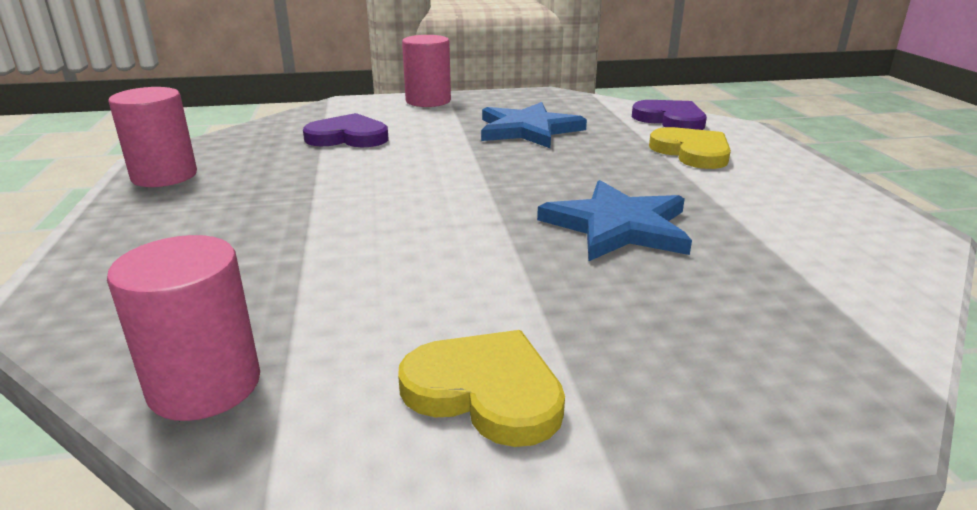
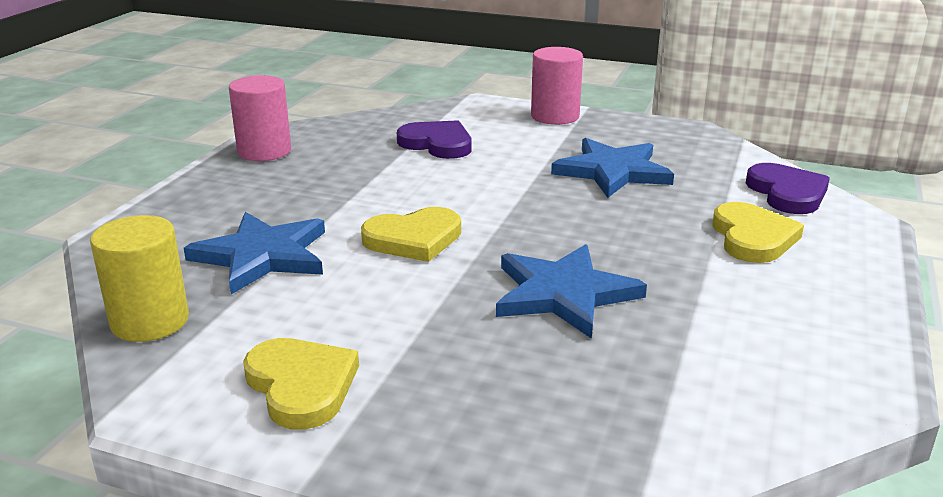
camera: 30 degrees right, 0 degrees up
(205, 385) = (150, 321): pink cylinder -> yellow cylinder
(277, 272) = (262, 256): none -> blue star
(425, 216) = (413, 239): none -> yellow heart

